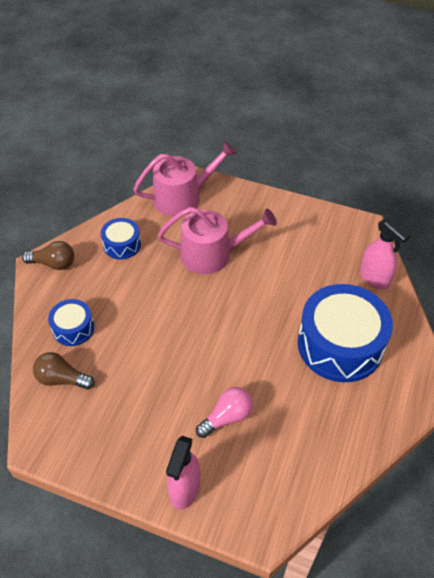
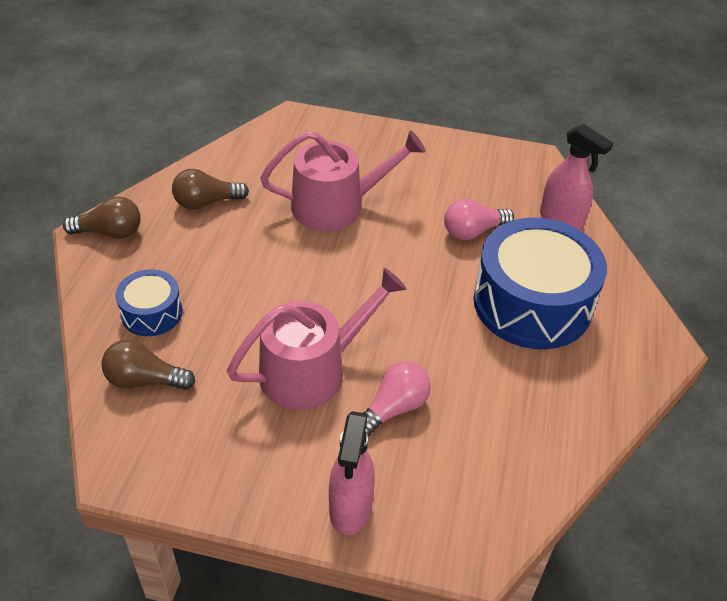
camera: 10 degrees left, 5 degrees down
(122, 245) = (206, 202): blue drum -> brown light bulb
(183, 197) = (283, 139): pink watering can -> pink watering can (312, 370)
(307, 283) = (473, 231): none -> pink light bulb

